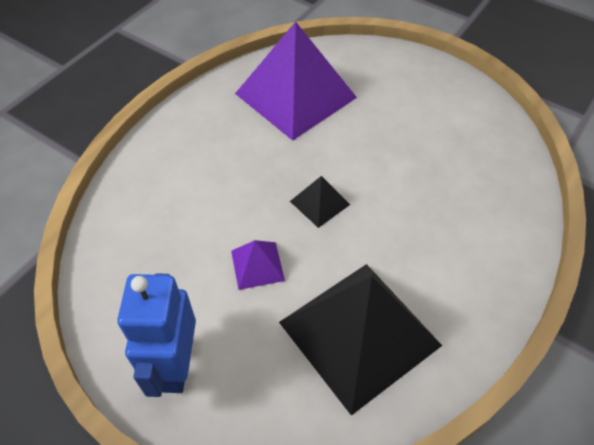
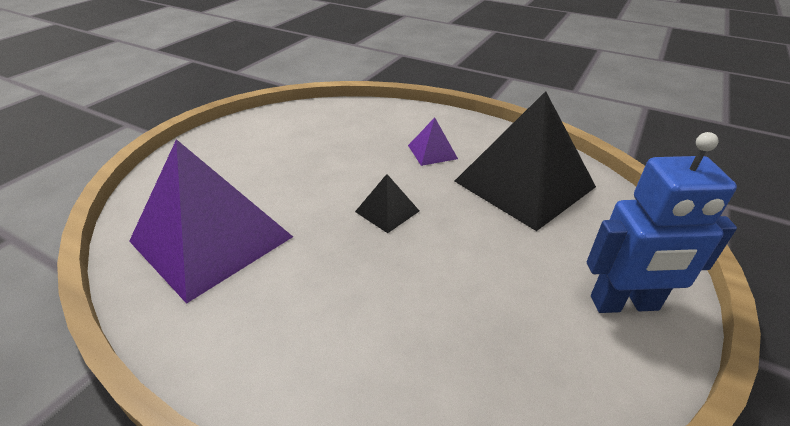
camera: 95 degrees left, 15 degrees down
(257, 265) = (478, 251): purple pyramid -> purple pyramid (432, 152)

